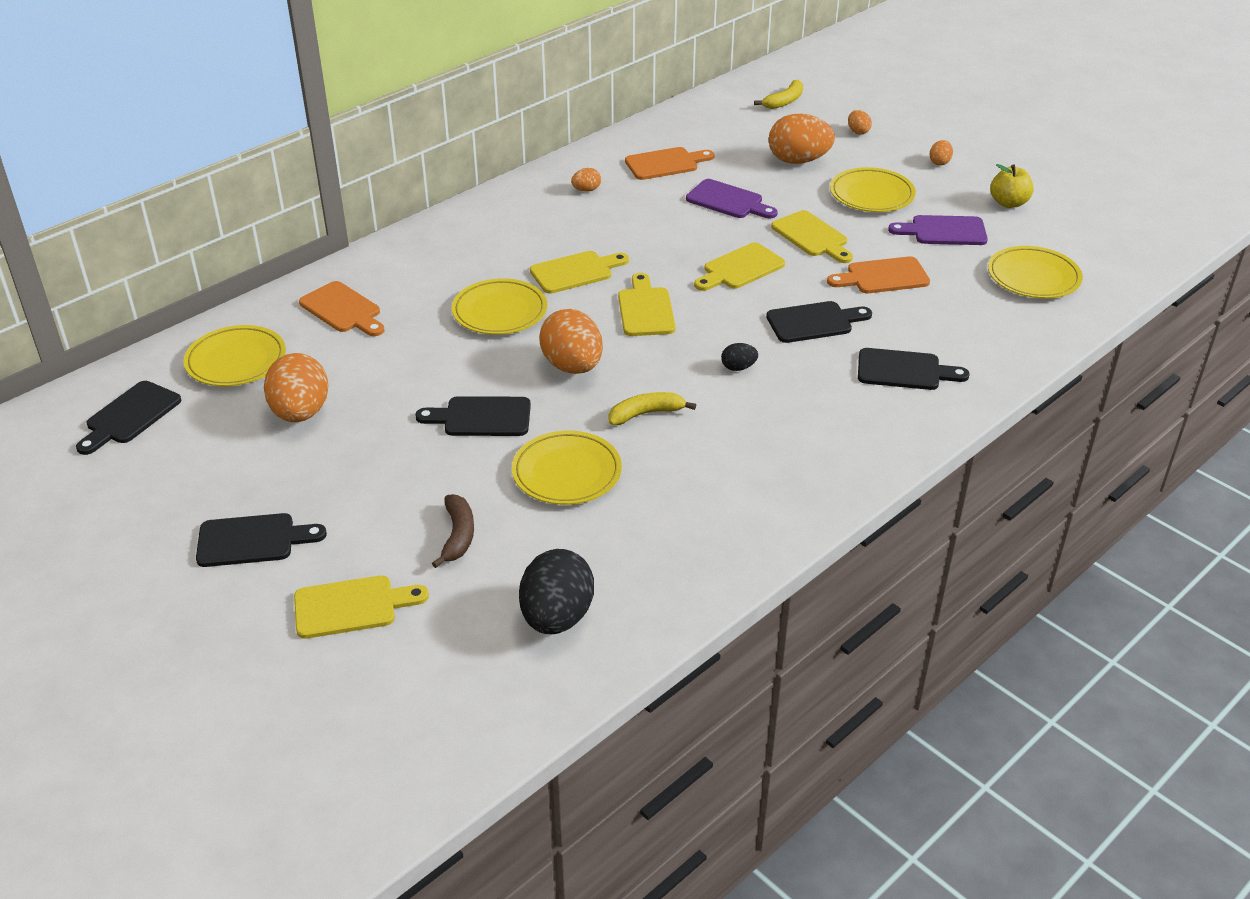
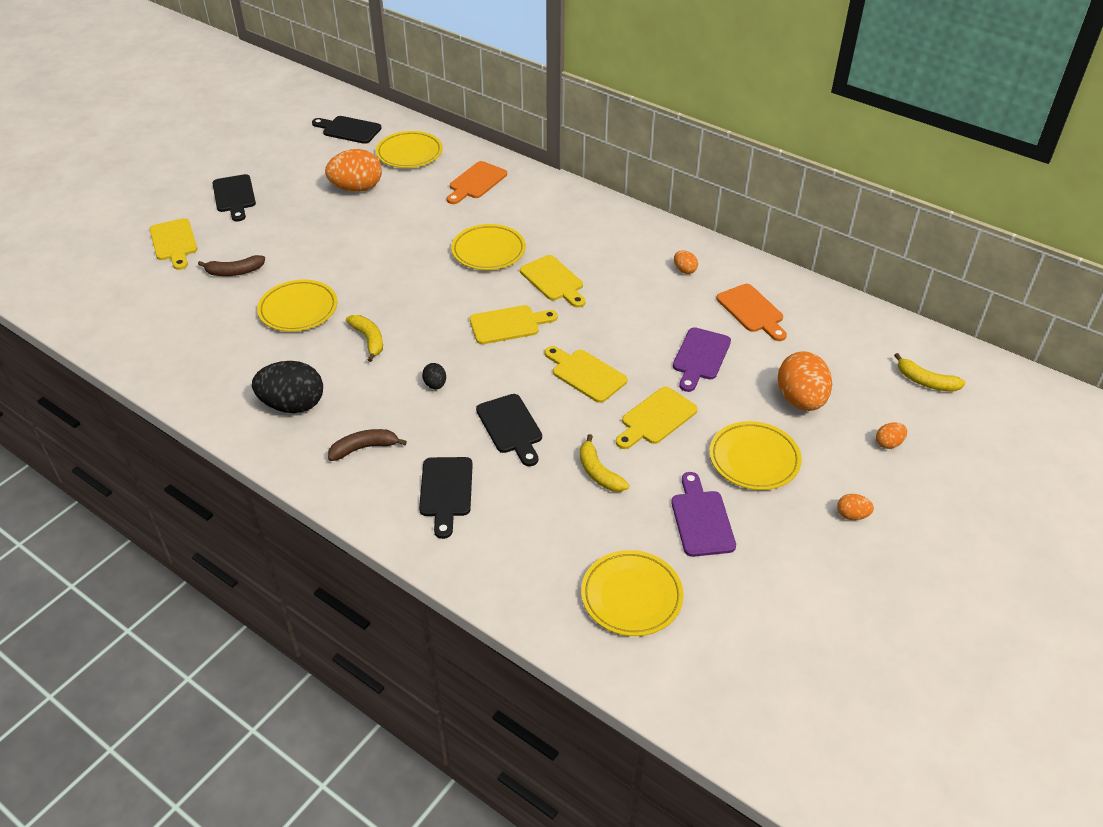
camera: 80 degrees right, 5 degrees up
(481, 417) = (358, 262): black cutting board -> none
(557, 617) = (155, 324): black egg -> black egg (293, 405)
(572, 366) = (424, 296): orange egg -> none
(835, 424) = (364, 448): none -> brown banana
(883, 277) = (599, 472): orange cutting board -> yellow banana
(1008, 203) = (784, 578): yellow apple -> none

